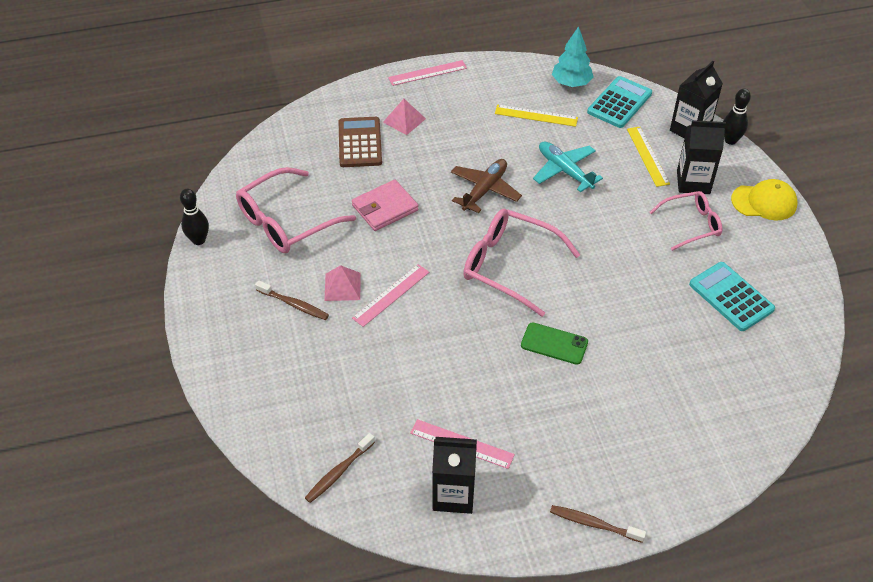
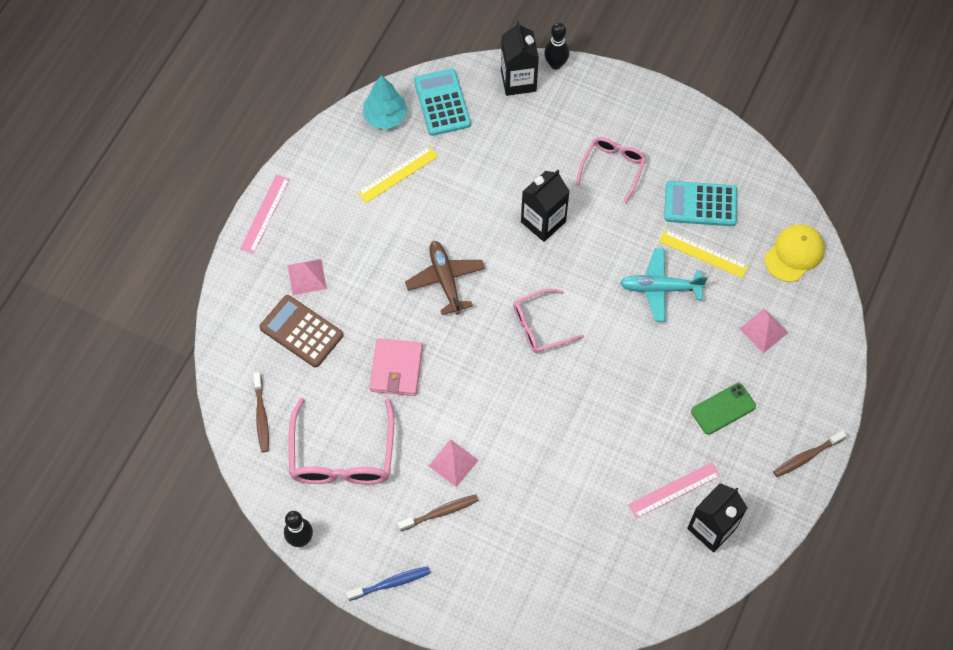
camera: 50 degrees left, 15 degrees up
(209, 312) = (391, 583): none -> blue toothbrush
(338, 472) = (629, 593): brown toothbrush -> brown toothbrush (261, 416)
(391, 295) = (494, 433): pink ruler -> none
(510, 266) = (541, 326): pink glasses -> pink glasses, size x0.62
(554, 344) = (640, 357): green phone -> green phone (723, 409)
(564, 171) = (478, 206): turquoise plane -> turquoise plane (660, 288)
(647, 156) = (518, 135): yellow ruler -> yellow ruler (703, 253)
(673, 413) = (763, 330): none -> pink pyramid
(693, 182) = (573, 129): black carton -> black carton (543, 222)
(764, 202) = (636, 100): yellow cap -> yellow cap (794, 254)

